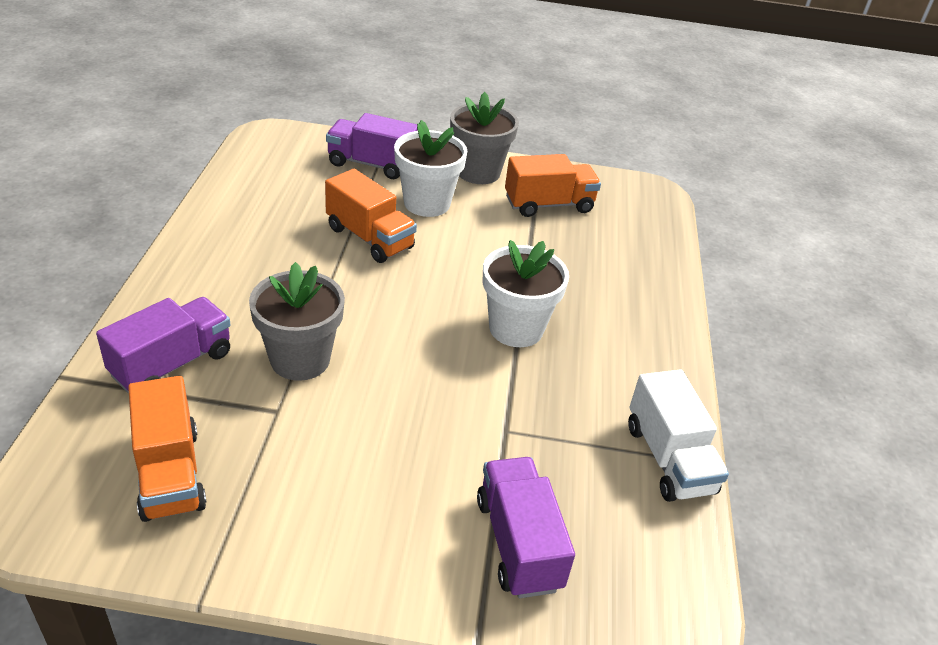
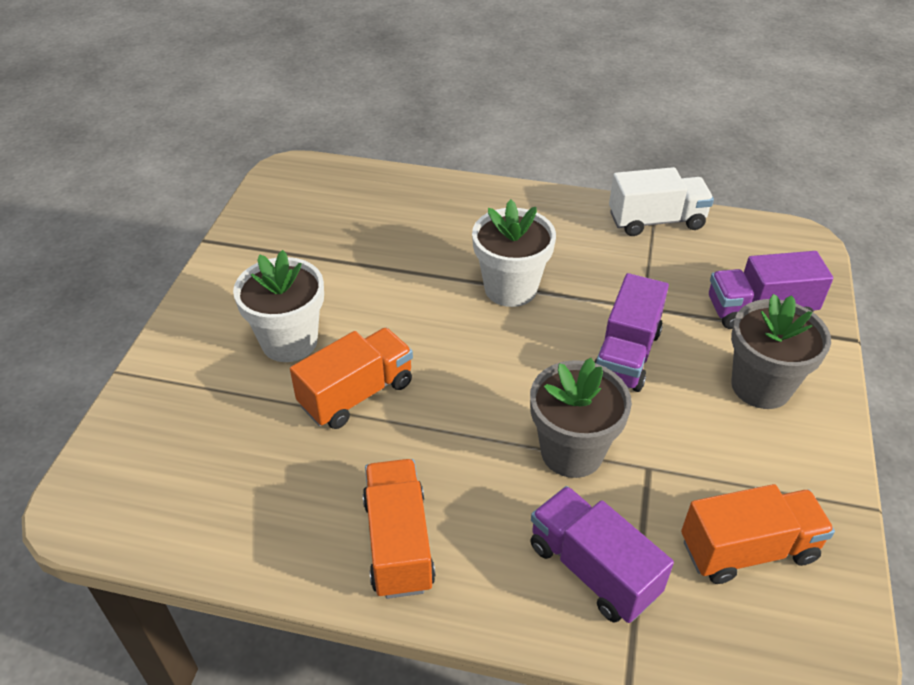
camera: 80 degrees left, 5 degrees up
(372, 164) = (191, 391): purple truck -> purple truck (626, 355)
(478, 172) = (228, 294): grey flower pot -> grey flower pot (761, 386)
(548, 204) = (304, 245): orange truck -> orange truck (398, 543)

